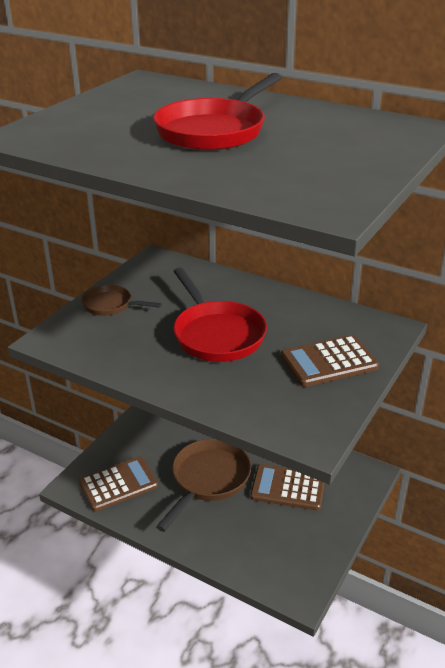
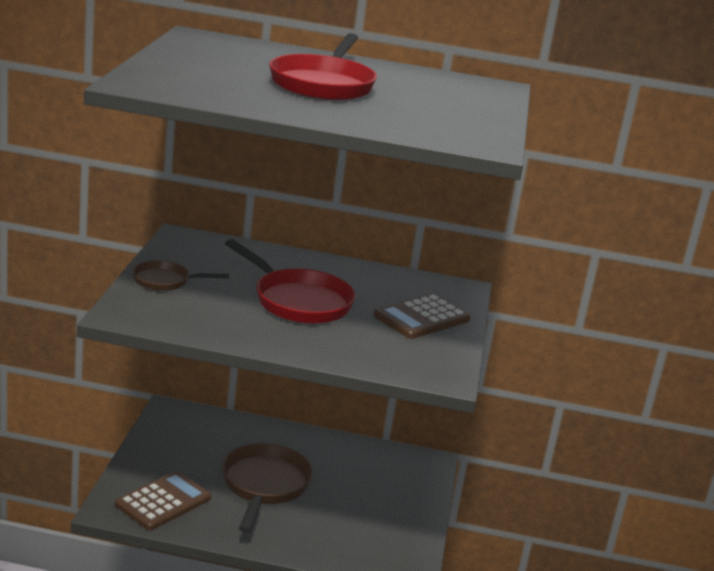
camera: 25 degrees left, 10 degrees down
(288, 488) = (353, 483): brown calculator -> none

